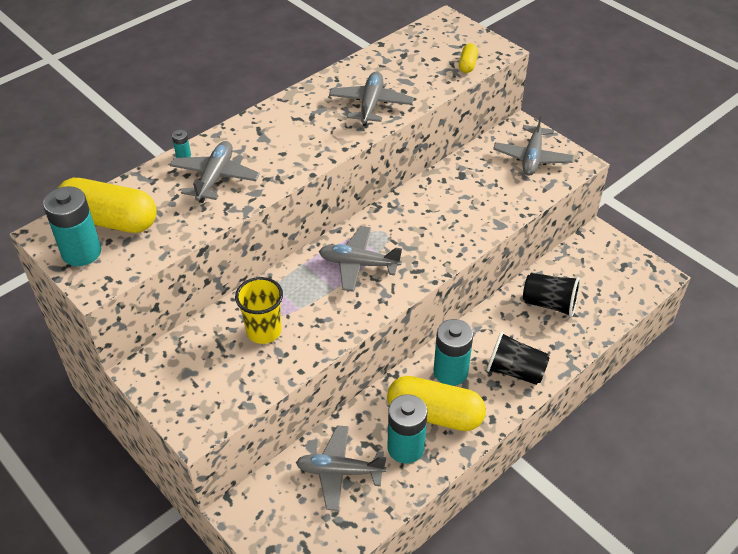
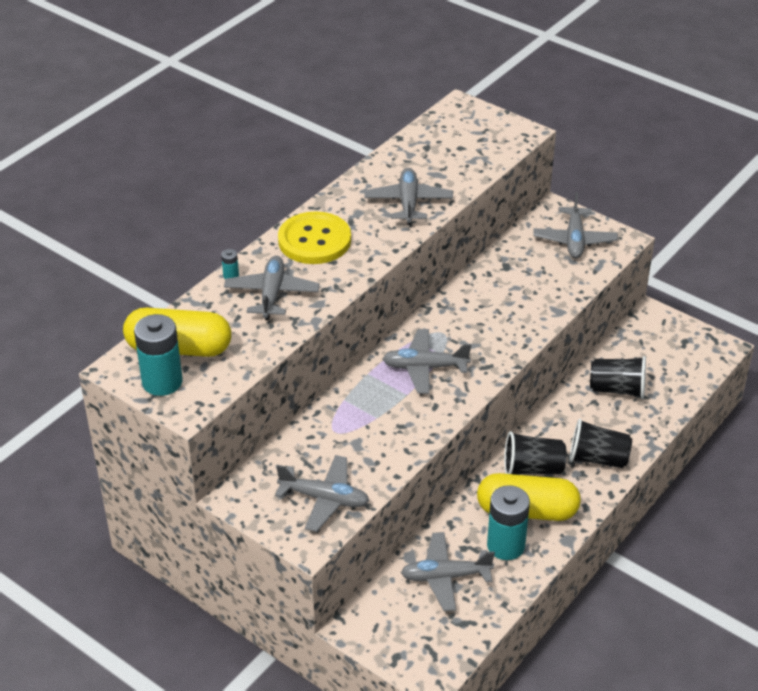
camera: 10 degrees left, 5 degrees down
(224, 385) = (324, 499): none -> grey plane
(264, 331) = (347, 444): yellow cup -> none
(272, 131) = (314, 240): none -> yellow button
(450, 372) = (532, 468): turquoise battery -> black cup
(467, 64) = (496, 150): yellow capsule -> none

